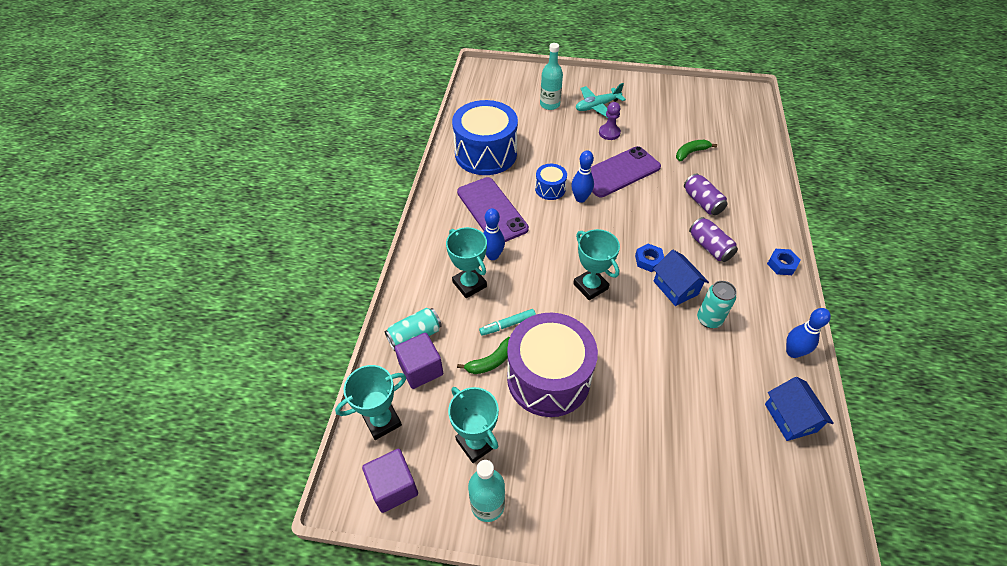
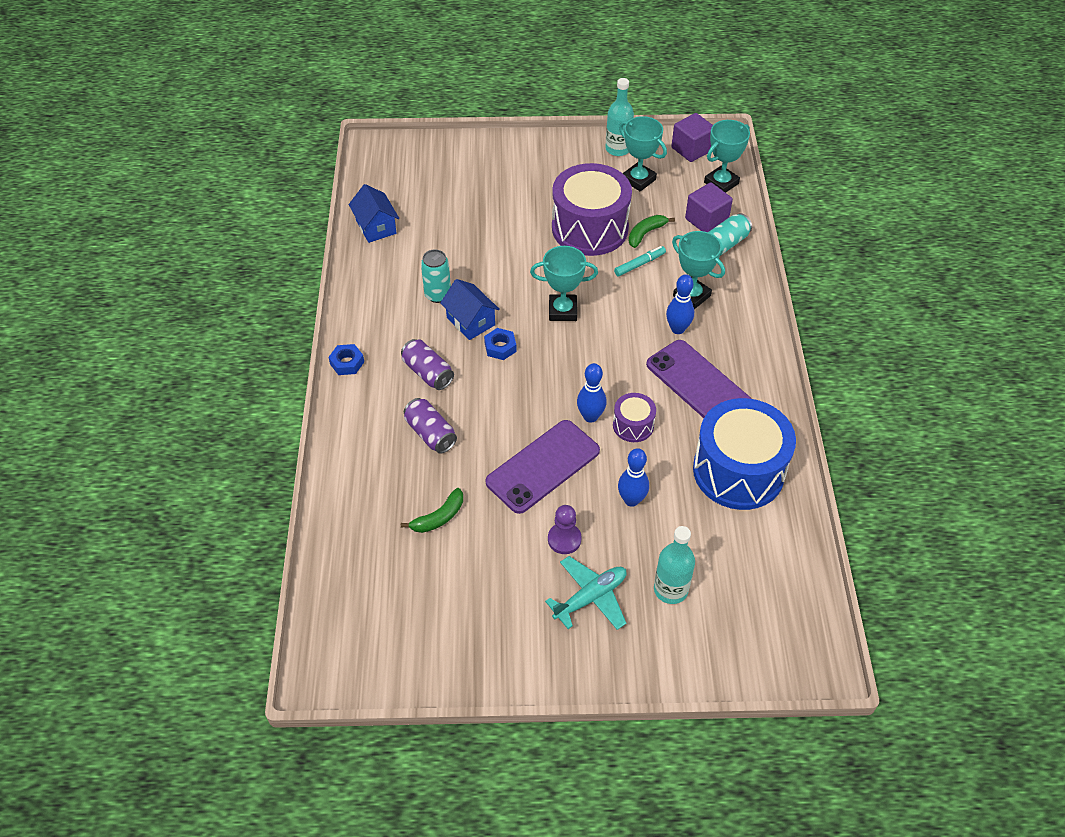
camera: 170 degrees right, 0 degrees up
(550, 189) = (633, 425): blue drum -> purple drum
(590, 286) = (562, 311): turquoise trophy -> turquoise trophy turned 45 degrees counterclockwise
(793, 352) = (359, 277): blue bowling pin -> blue bowling pin (631, 500)

